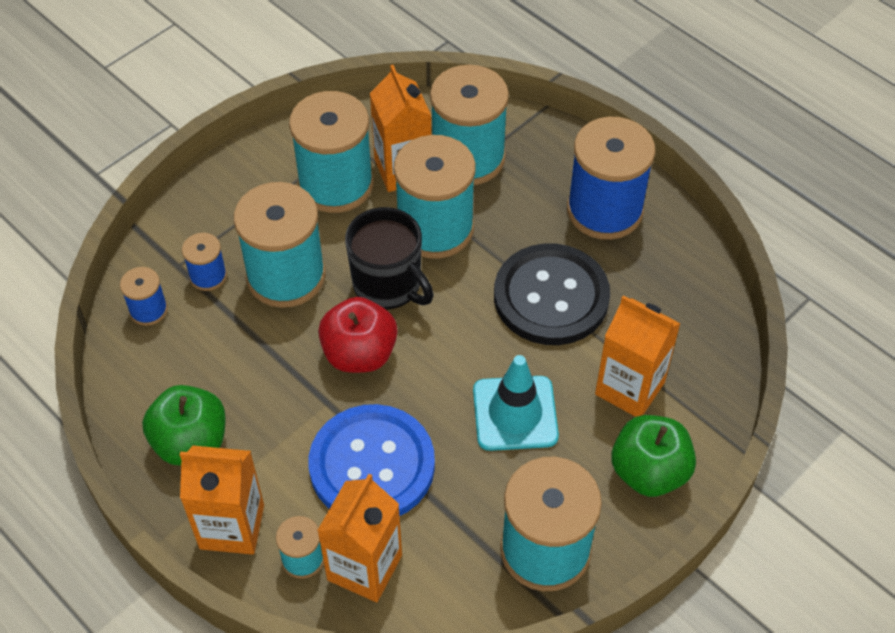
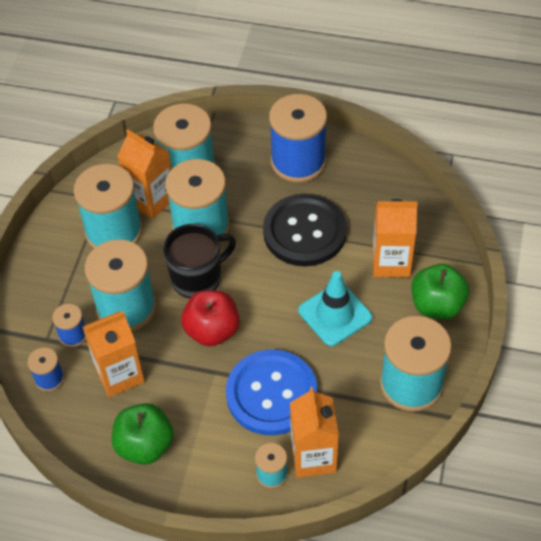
camera: 30 degrees left, 0 degrees up
(232, 527) = (212, 481): orange carton -> orange carton (119, 375)
(388, 285) = (198, 278): black mug -> black mug turned 45 degrees counterclockwise

